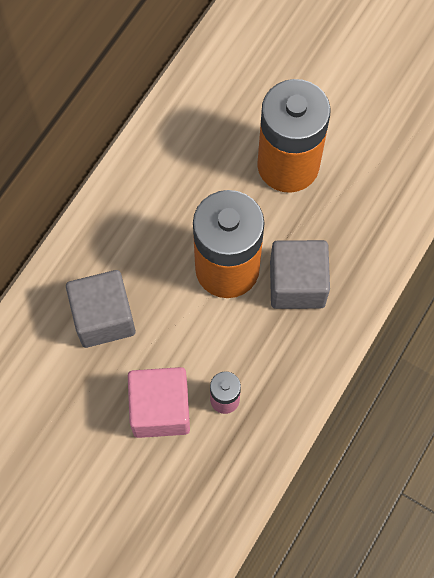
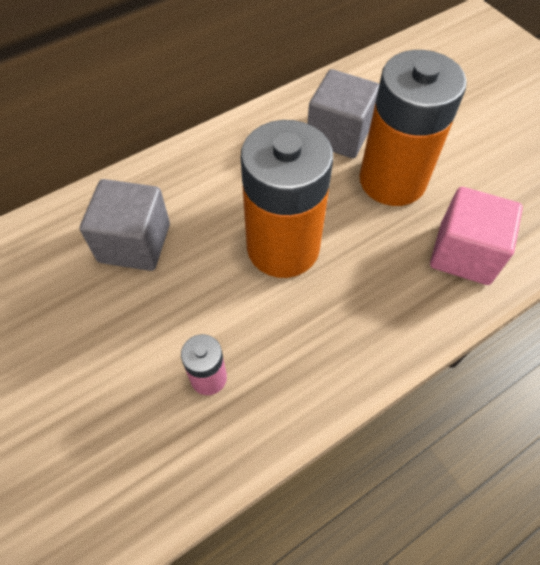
camera: 25 degrees right, 10 degrees down
(160, 409) = (134, 357): pink cube -> pink cube (464, 253)
(297, 284) = (350, 291): grey cube -> grey cube (339, 134)

